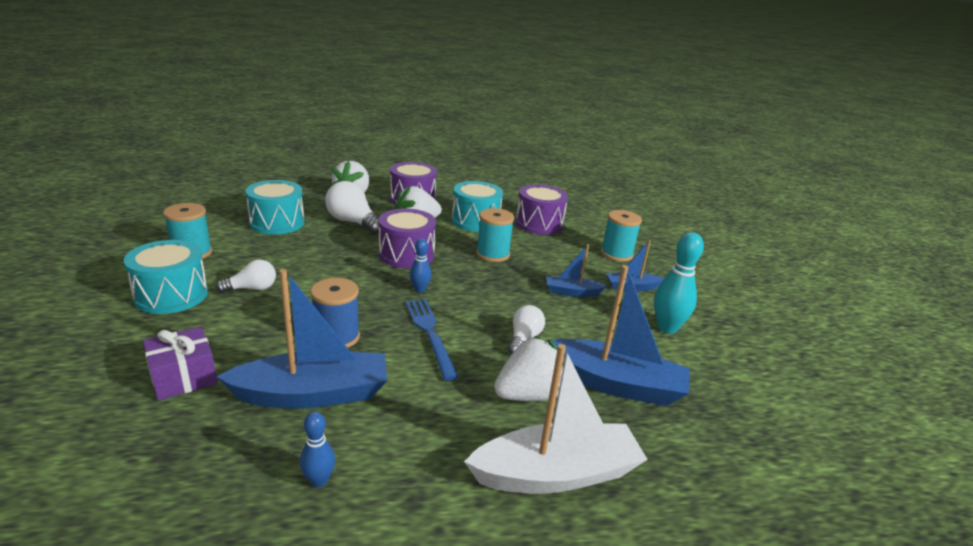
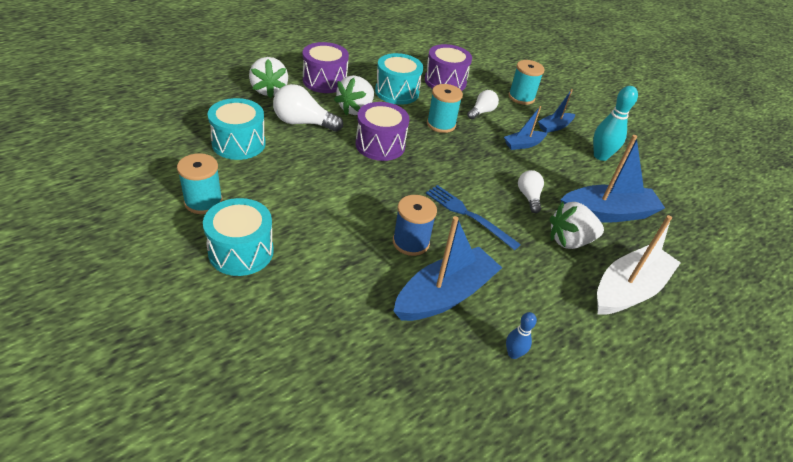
camera: 30 degrees left, 15 degrees up
(183, 377) = (343, 319): purple gift -> none
(252, 289) = (299, 221): white light bulb -> white light bulb (481, 112)
(420, 289) = (423, 177): blue bowling pin -> none
(529, 395) = (569, 241): white strawberry -> white strawberry turned 135 degrees counterclockwise

